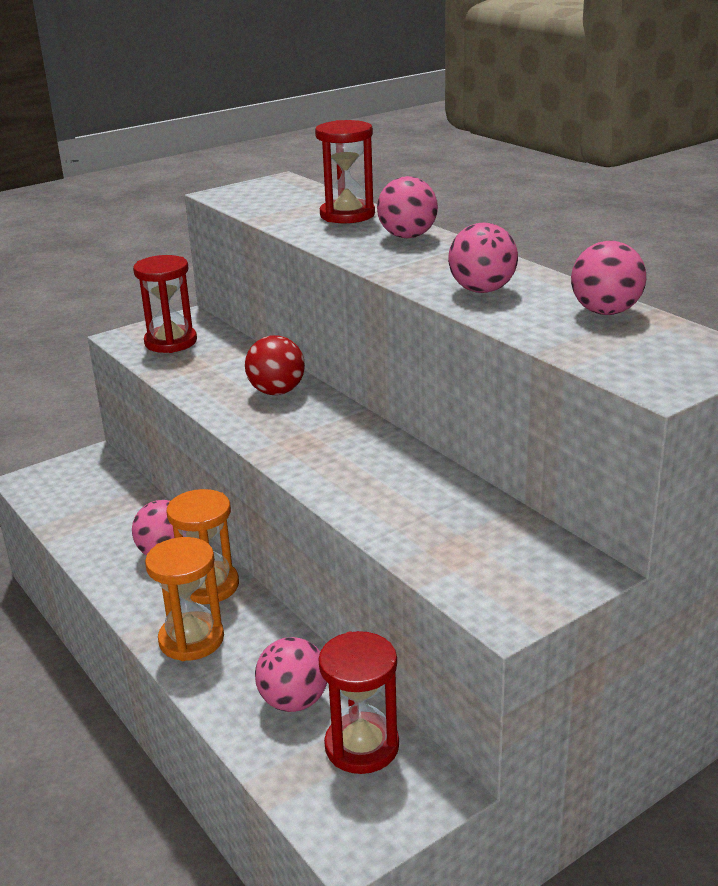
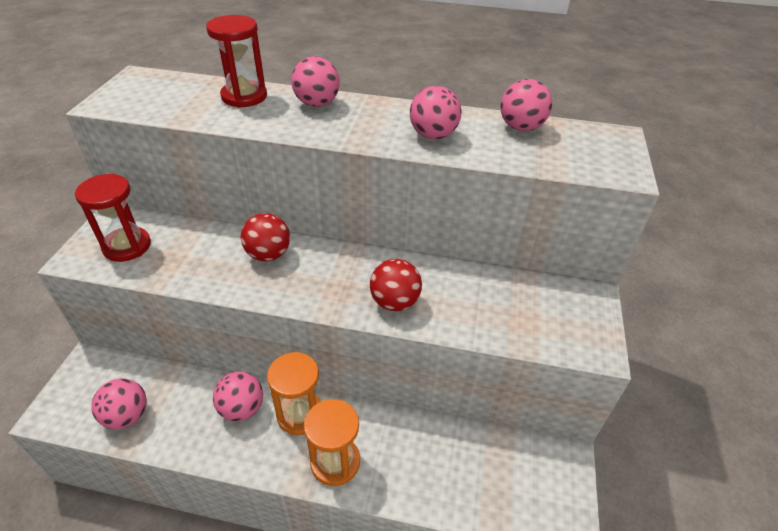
camera: 45 degrees left, 15 degrees up
(294, 701) = (442, 459): pink ball -> pink ball (127, 416)
(339, 475) = (394, 302): none -> red ball
(362, 746) = (506, 461): red hourglass -> none

